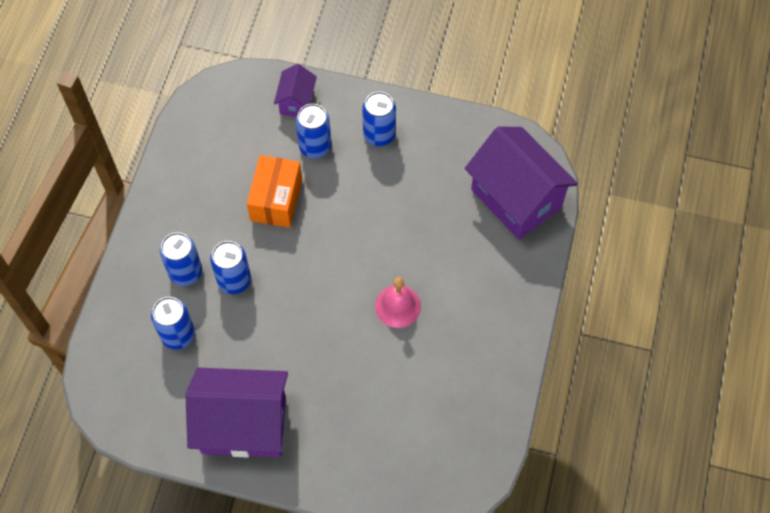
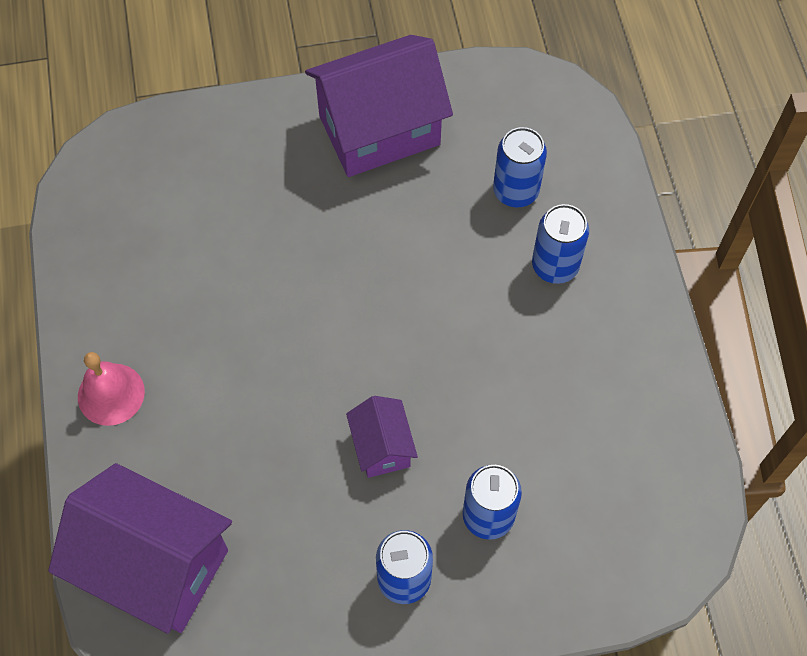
camera: 155 degrees right, 0 degrees up
(234, 280) = (488, 281): blue can -> none
(276, 200) = (497, 411): orange box -> none
(296, 102) = (556, 579): purple house -> purple house (382, 447)
(398, 306) = (260, 337): pink bell -> pink bell (111, 394)

